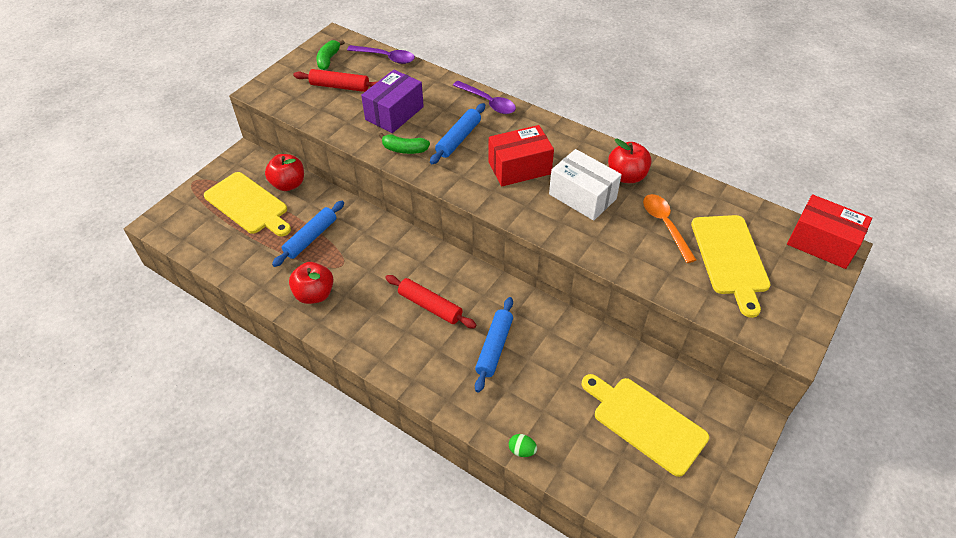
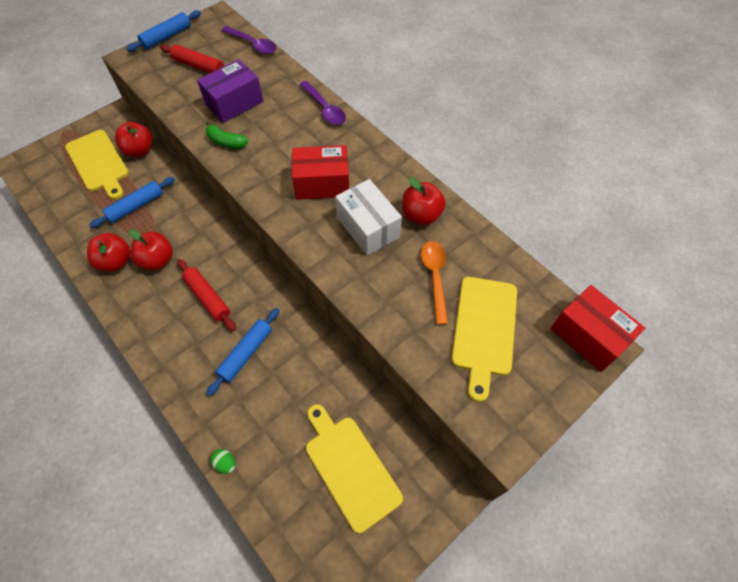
camera: 15 degrees right, 10 degrees up
(328, 60) = (201, 37): green banana -> none
(359, 283) = (157, 260): none -> red apple
(458, 139) = (280, 141): blue rolling pin -> blue rolling pin (167, 37)

